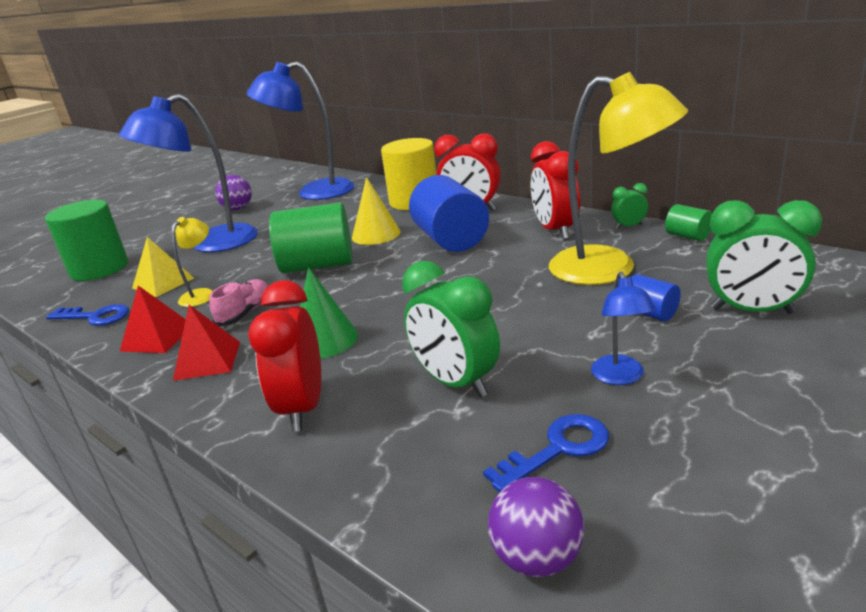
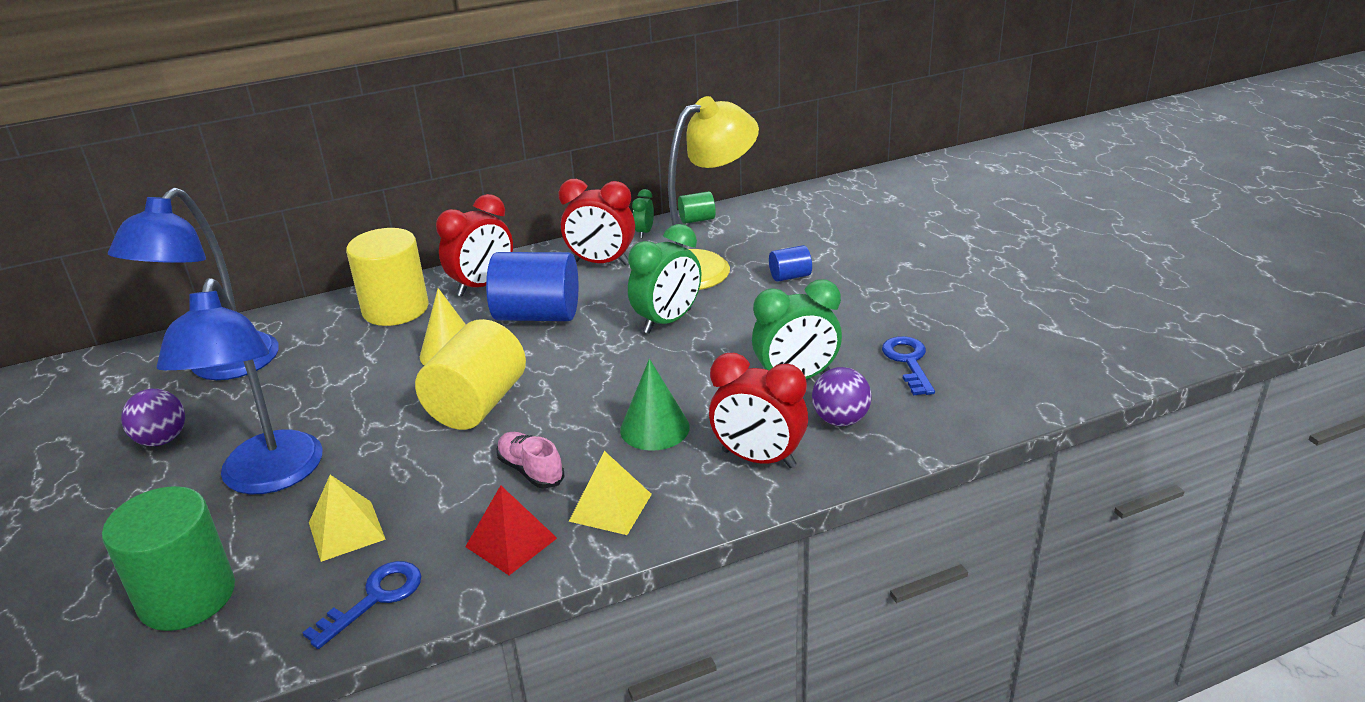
camera: 65 degrees left, 5 degrees up
(202, 294) = (434, 498): yellow lamp -> none
(207, 360) = (610, 507): red pyramid -> yellow pyramid
(318, 266) = (477, 404): green cylinder -> yellow cylinder
(537, 558) = (994, 398): purple ball -> purple ball (840, 420)
(620, 377) = (854, 315): blue lamp -> none
(752, 311) = (828, 244): green clock -> green clock (667, 321)

